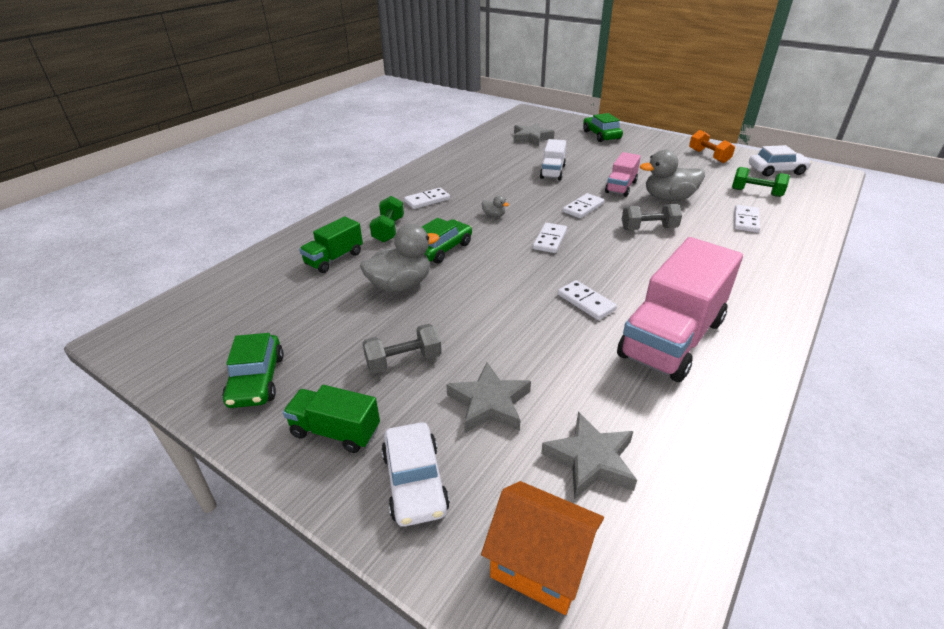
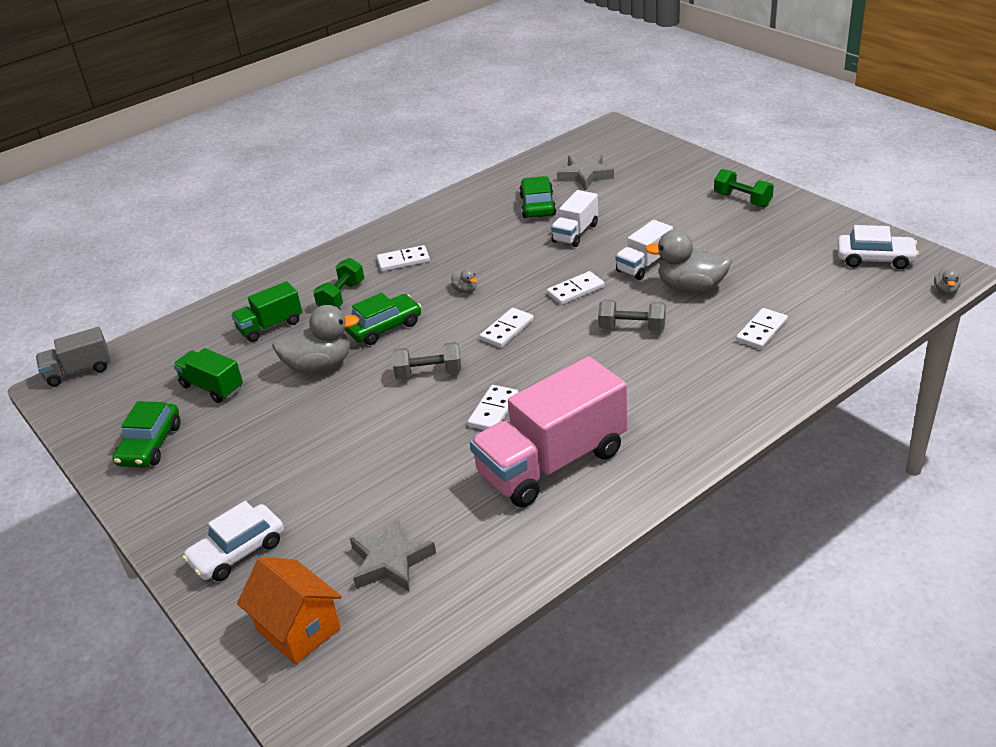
camera: 20 degrees right, 0 degrees up
(146, 319) = (79, 371): none -> grey truck
(335, 431) = (195, 500): green truck -> green truck (212, 387)
(403, 361) = (282, 446): grey dumbbell -> grey dumbbell (429, 373)
(415, 481) = (238, 552): white car -> white car turned 45 degrees clockwise
(489, 403) = (335, 498): grey star -> none
(586, 302) = (493, 410): white domino -> white domino turned 45 degrees clockwise
(601, 135) = (681, 177): green car -> green car (537, 205)
(621, 187) = (644, 265): pink truck -> white truck
(708, 156) = (801, 226): orange dumbbell -> none
(756, 193) = (813, 291): green dumbbell -> green dumbbell (742, 200)
(841, 184) = (945, 290): none -> grey duck

